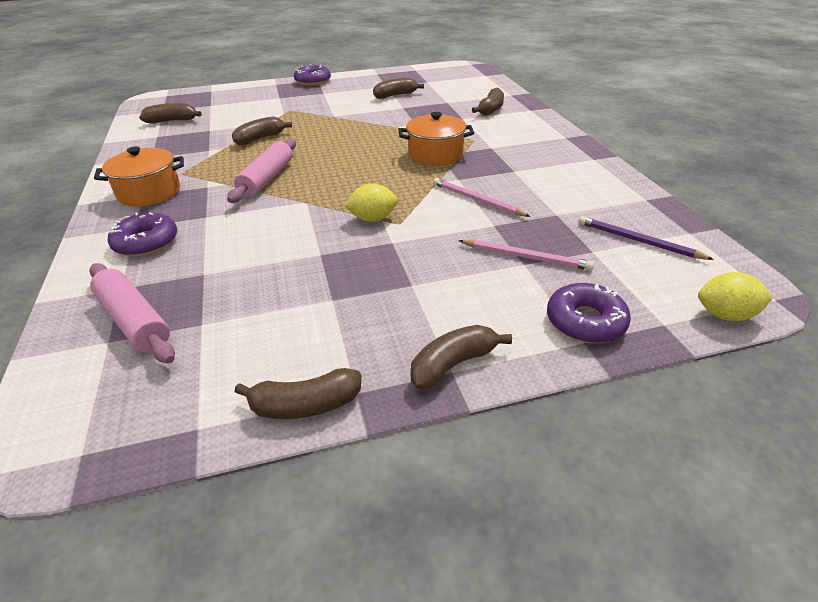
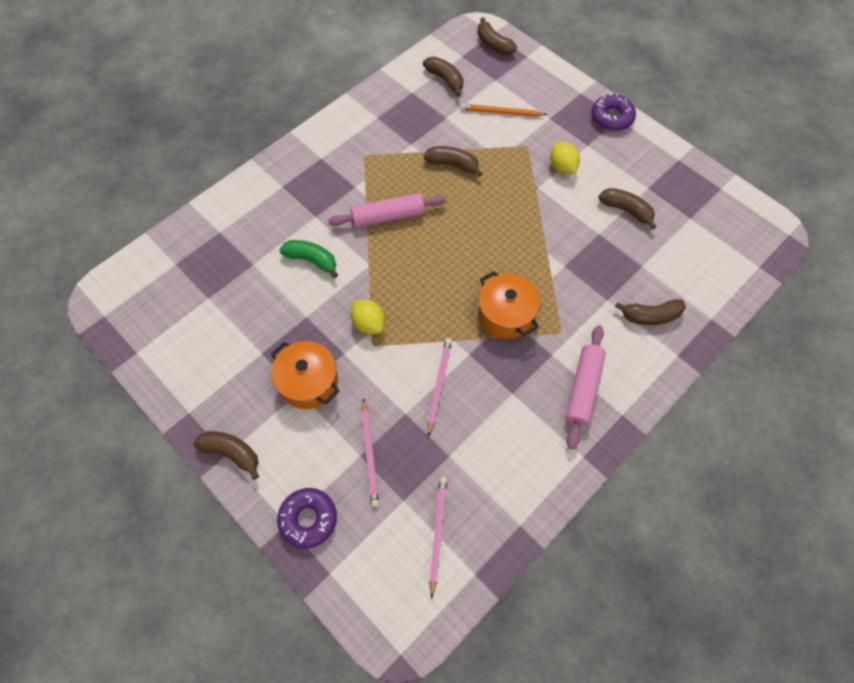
camera: 60 degrees right, 25 degrees up
(134, 321) = (195, 263): pink rolling pin -> pink rolling pin (583, 389)
(146, 242) = (268, 207): purple donut -> none
(149, 192) = (326, 159): orange pot -> orange pot (309, 382)
(244, 110) = (501, 112): none -> orange pencil
(255, 232) = (312, 260): none -> green banana
(305, 405) = (170, 392): brown banana -> brown banana (493, 44)
(638, 241) = (437, 533): purple pencil -> pink pencil
(725, 315) = (360, 616): yellow lemon -> yellow lemon (562, 167)

